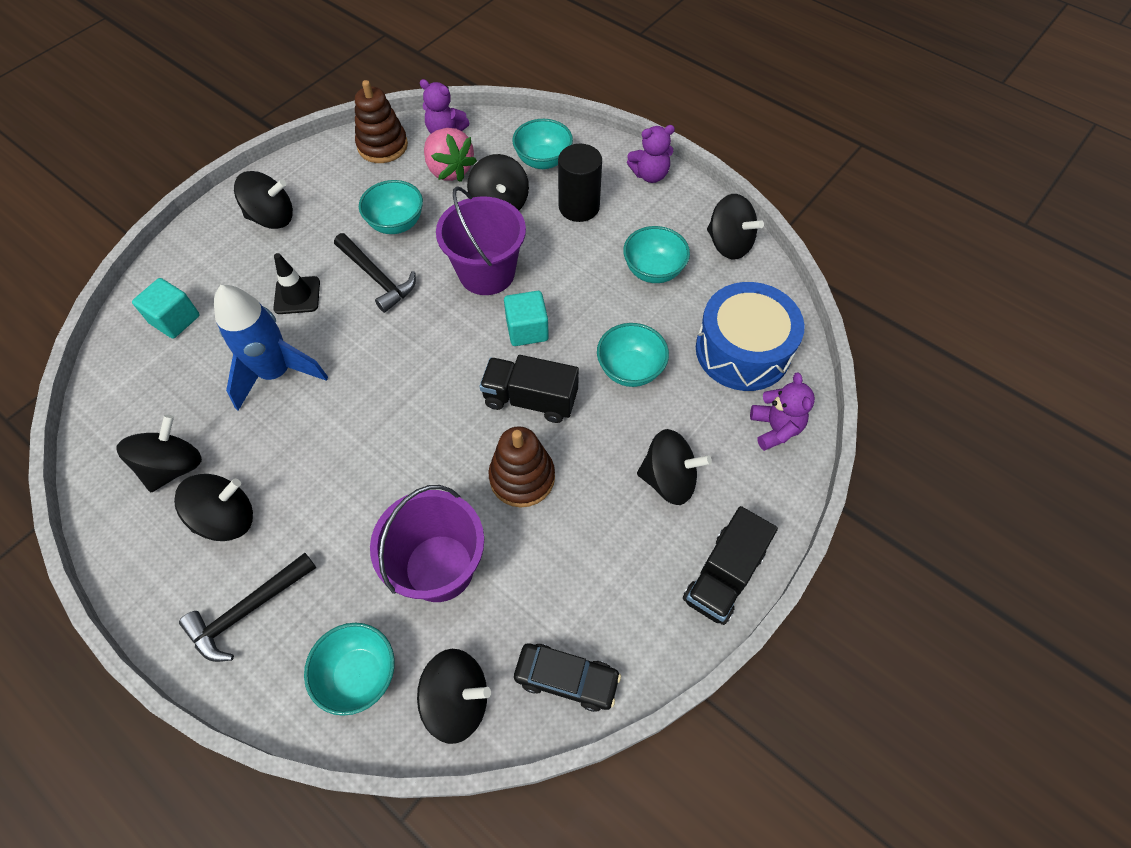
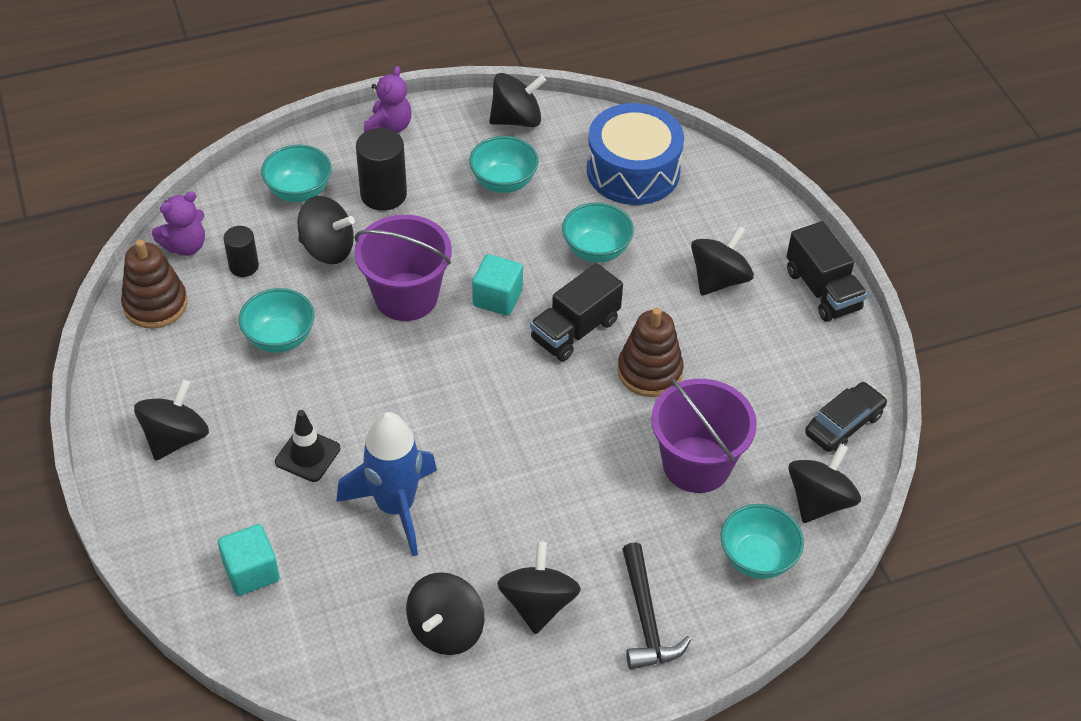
camera: 60 degrees left, 10 degrees down
(173, 467) = (446, 630): black spinning top -> black spinning top turned 120 degrees counterclockwise
(377, 277) = (339, 382): black hammer -> none
(449, 170) = (244, 266): pink strawberry -> black cylinder
(775, 428) = (720, 192): purple teddy bear -> none

